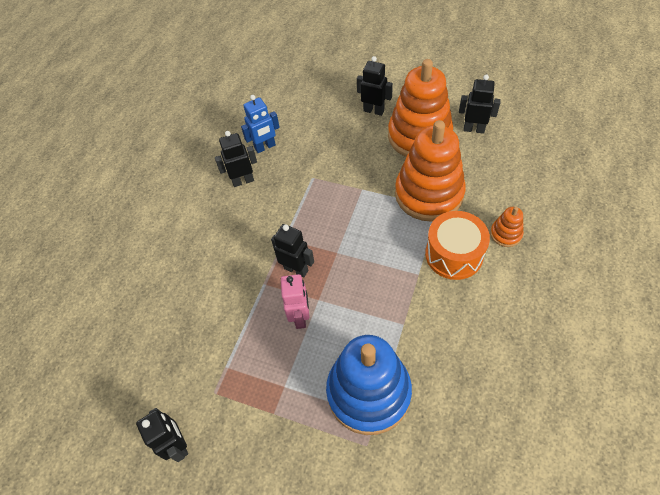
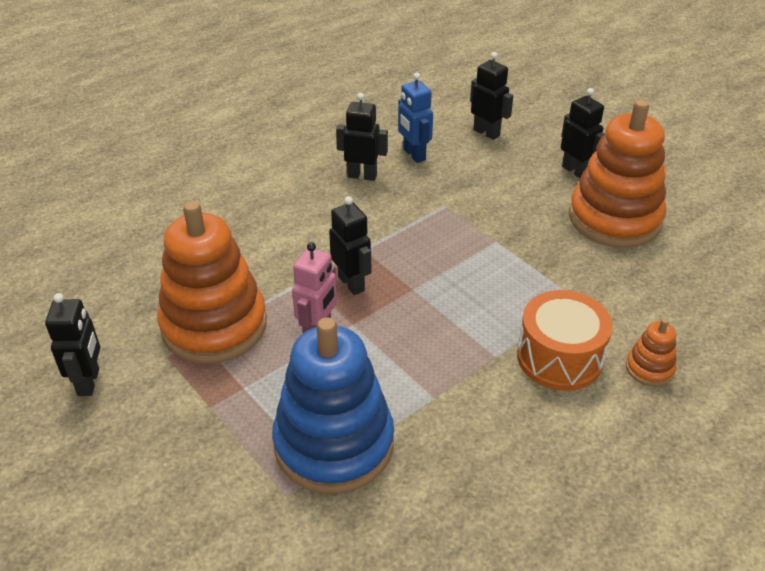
camera: 25 degrees right, 15 degrees down
(265, 147) = (414, 155): blue robot -> blue robot turned 60 degrees clockwise
(429, 194) = (578, 282): orange stacking toy -> orange stacking toy (214, 325)
(474, 129) = (696, 241): black robot -> black robot (486, 133)

